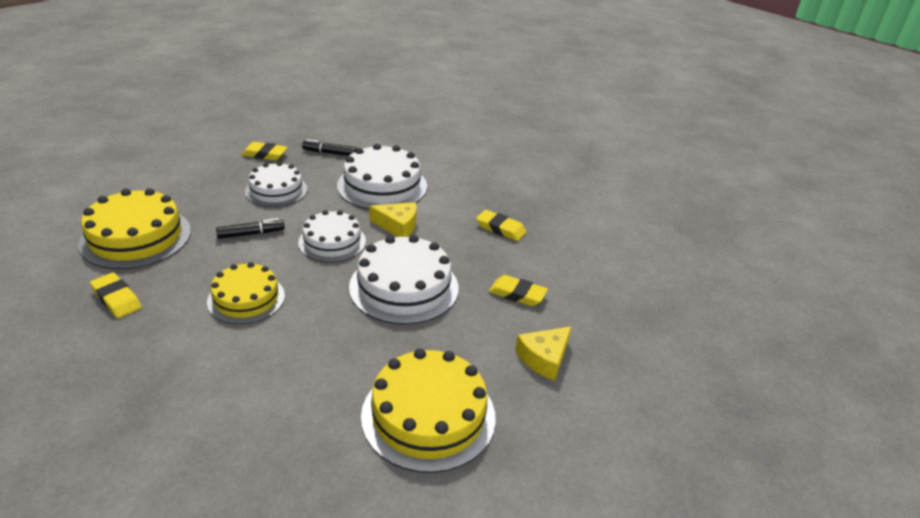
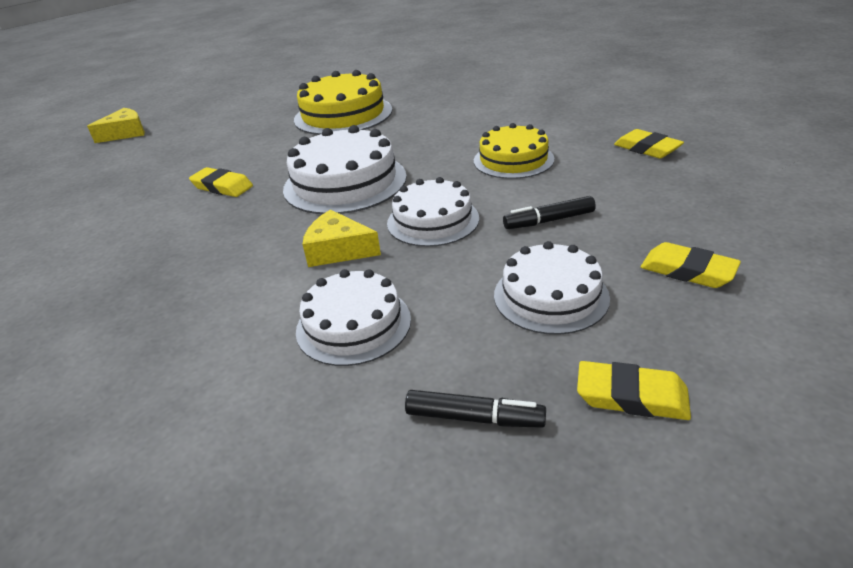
camera: 170 degrees left, 0 degrees up
(136, 237) = (703, 203): yellow cake -> none
(382, 186) = (353, 324): white cake -> white cake, size x0.66
(500, 229) = (186, 259): yellow eraser -> yellow eraser (687, 271)
(544, 358) = (234, 147): yellow cheese -> yellow cheese (125, 133)

